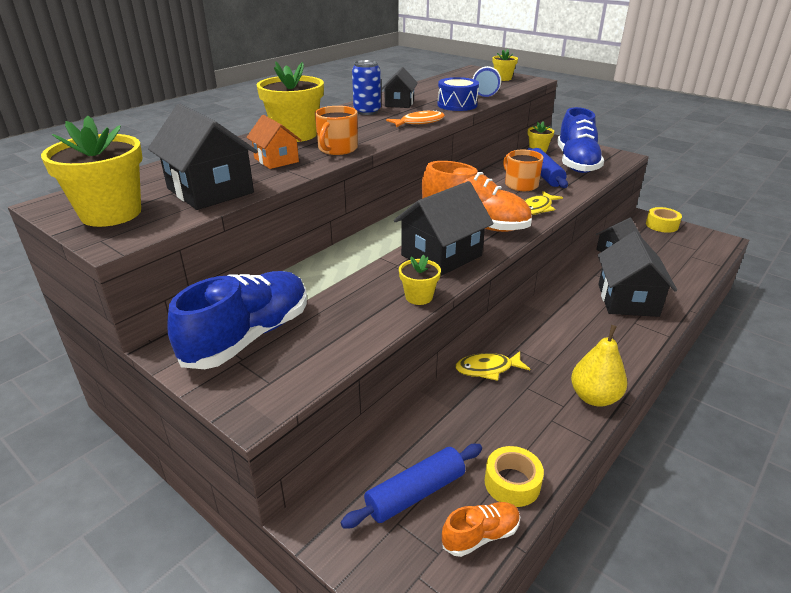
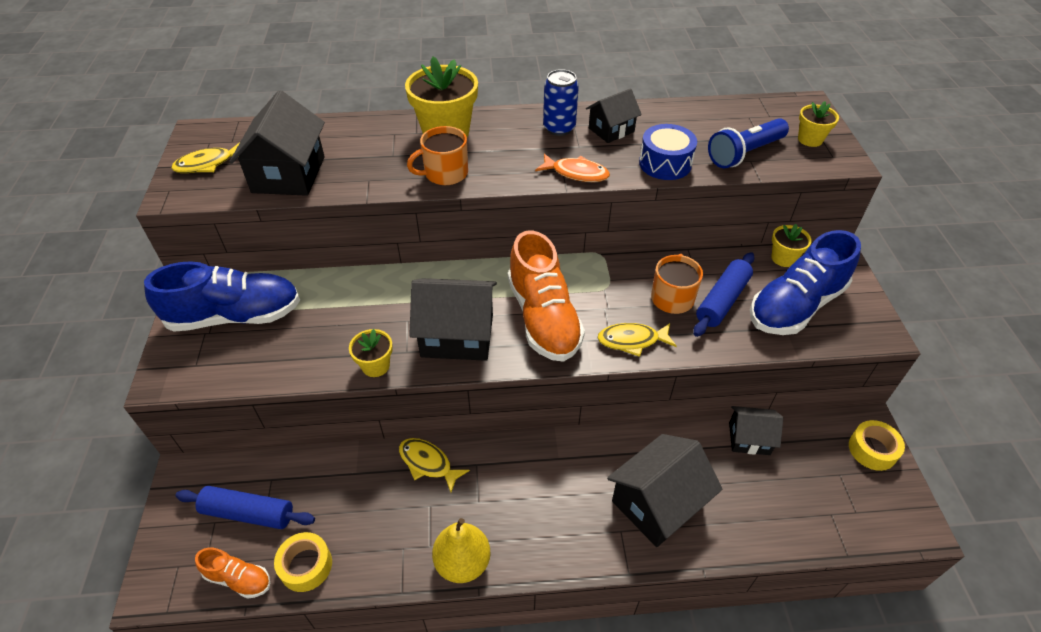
camera: 45 degrees right, 15 degrees up
(111, 213) = (208, 164): yellow flower pot -> yellow fish
(276, 160) = (381, 161): orange house -> none

